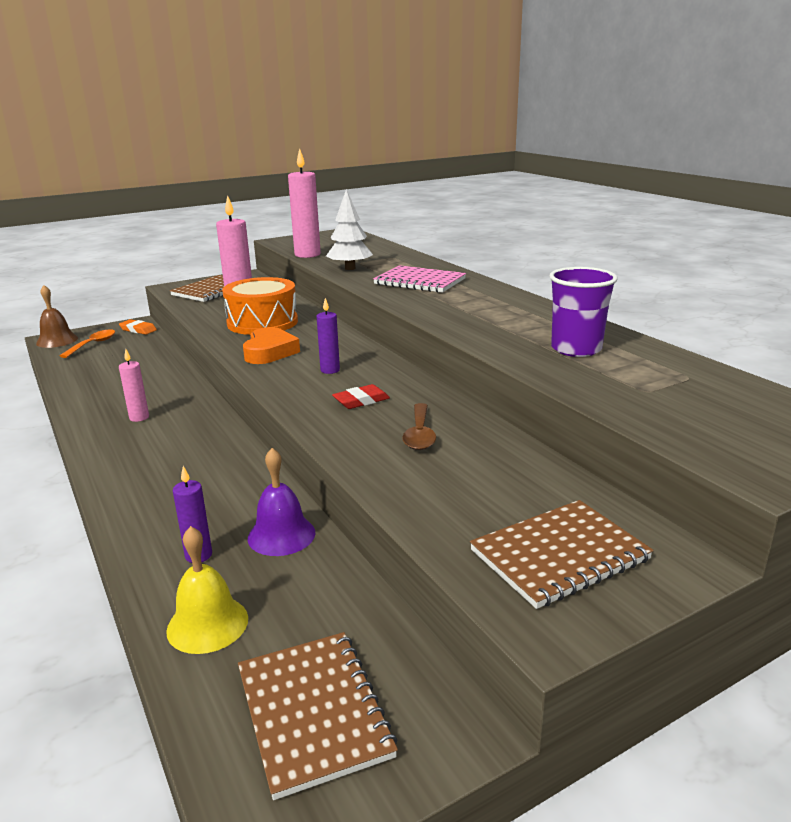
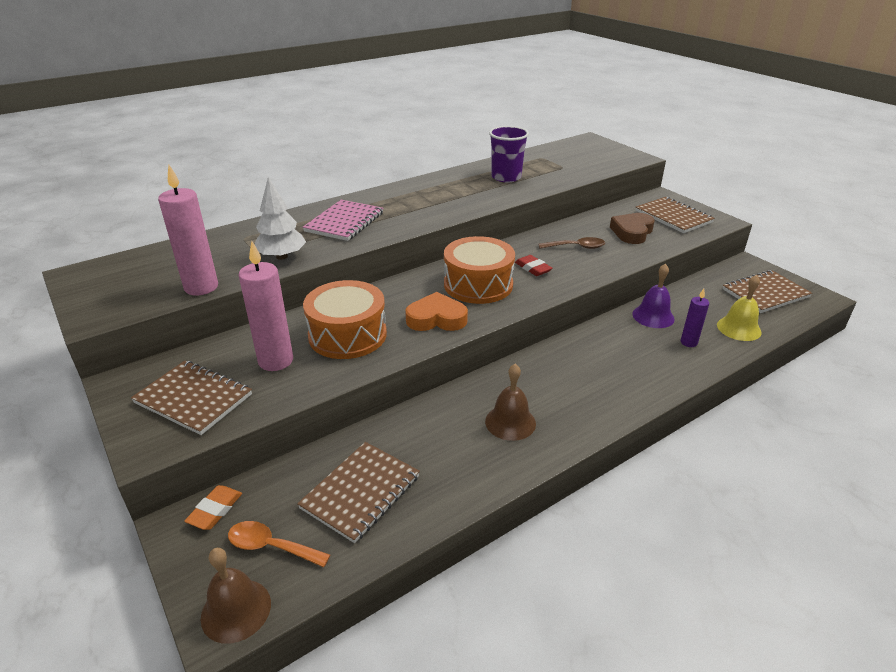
camera: 95 degrees left, 10 degrees up
(113, 364) = (361, 492): none -> brown notebook
(139, 417) = (510, 422): pink candle -> brown bell
(330, 370) = (478, 284): purple candle -> orange drum
(476, 491) = (632, 232): none -> brown heart

